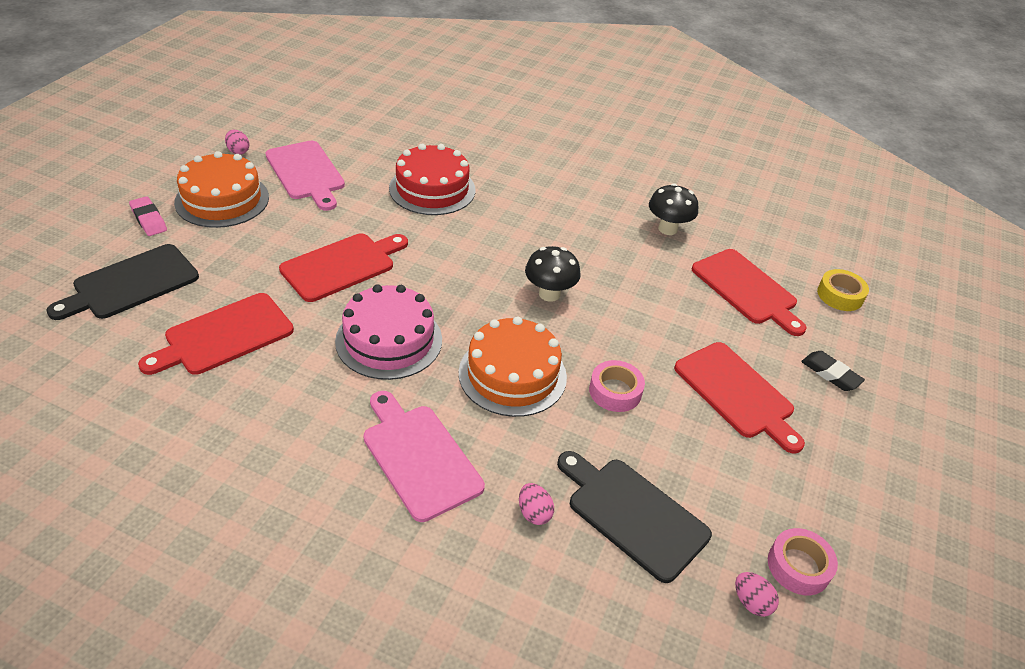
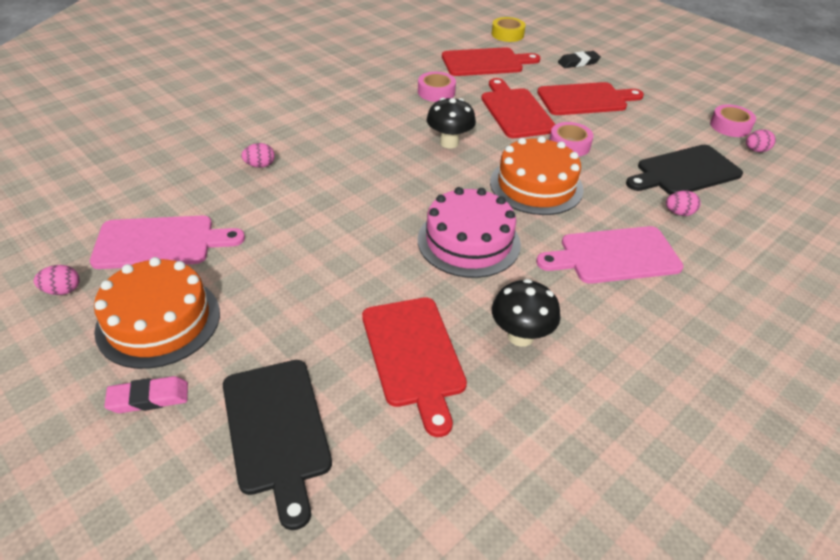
camera: 65 degrees left, 0 degrees up
(342, 266) = (345, 248): red cutting board -> red cutting board (515, 111)
(432, 189) = (260, 165): red cake -> pink egg
(643, 264) = (436, 92): none -> pink tape
(667, 229) = (400, 70): black mushroom -> black mushroom (520, 336)

